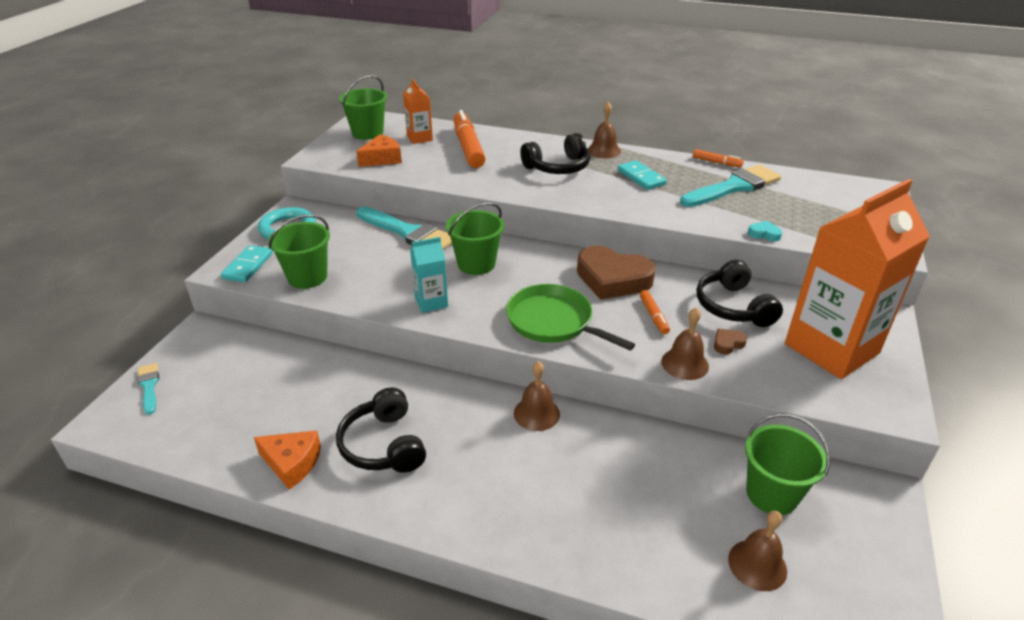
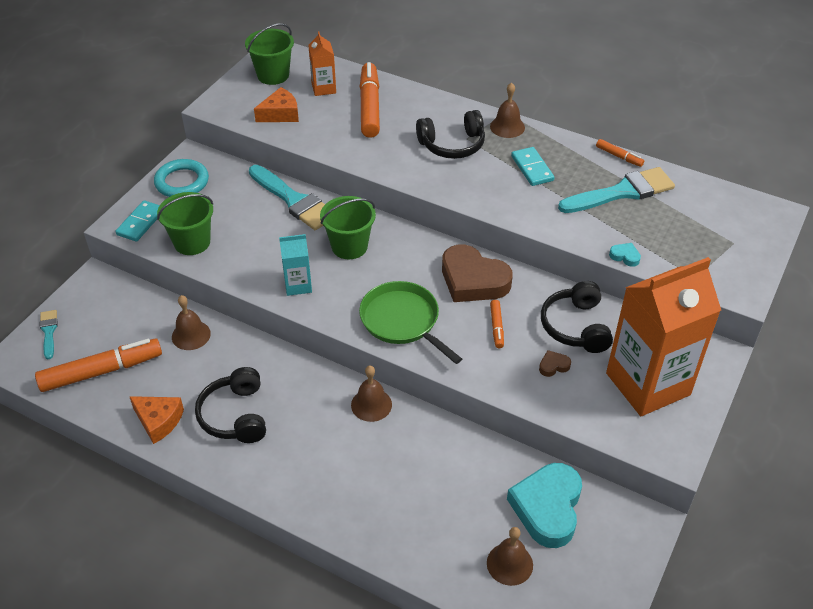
camera: 10 degrees right, 10 degrees up
(216, 419) = (102, 371): none -> orange marker
(685, 363) = (506, 381): brown bell -> brown bell (191, 335)
(772, 494) = (547, 508): green bucket -> turquoise heart

